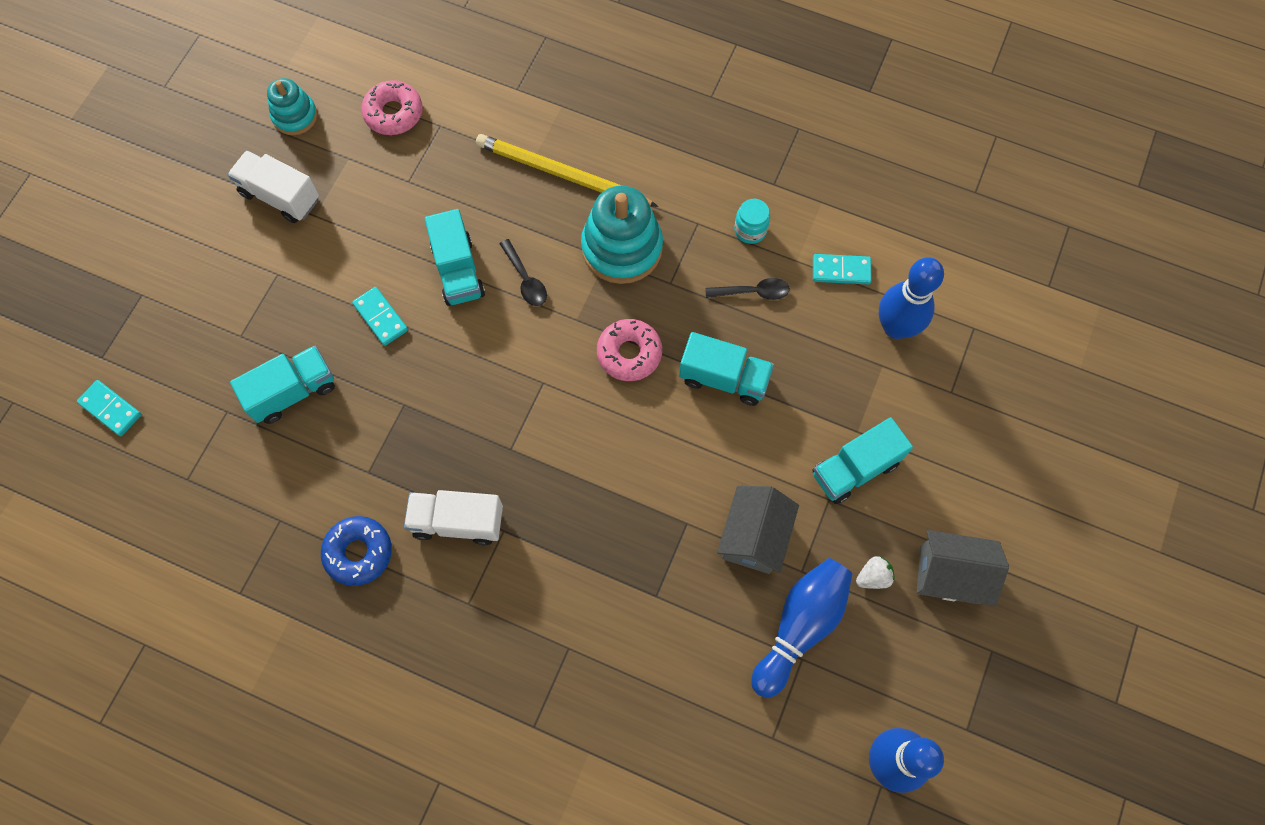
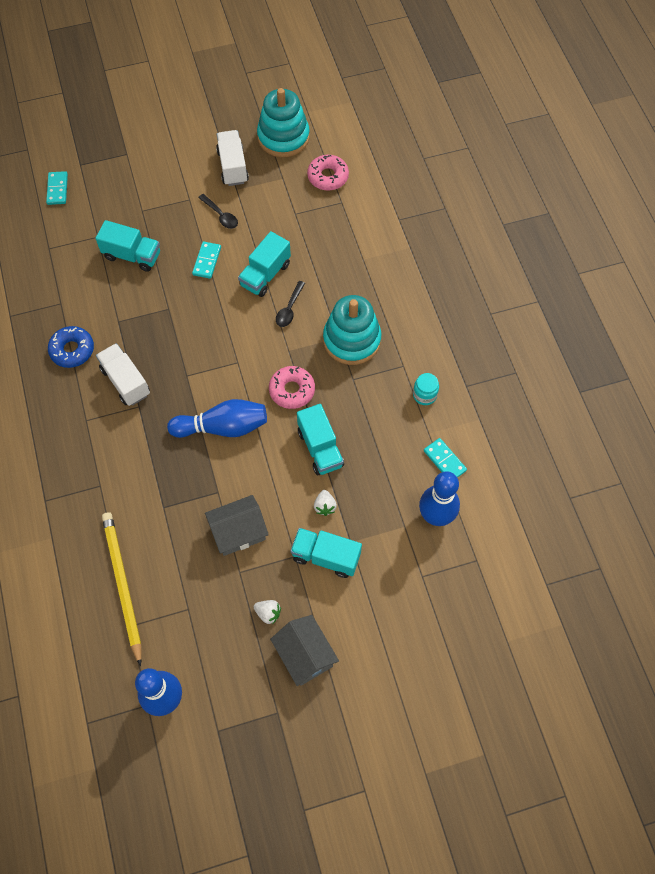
camera: 50 degrees right, 5 degrees down
(295, 116) = (283, 137): turquoise stacking toy -> turquoise stacking toy, size x1.71
(563, 175) = (368, 279): yellow pencil -> yellow pencil (122, 585)
(753, 292) = (387, 424): black spoon -> black spoon (221, 215)
(796, 425) = (325, 506): none -> white strawberry
(800, 626) = (206, 594): blue bowling pin -> blue bowling pin (223, 427)

